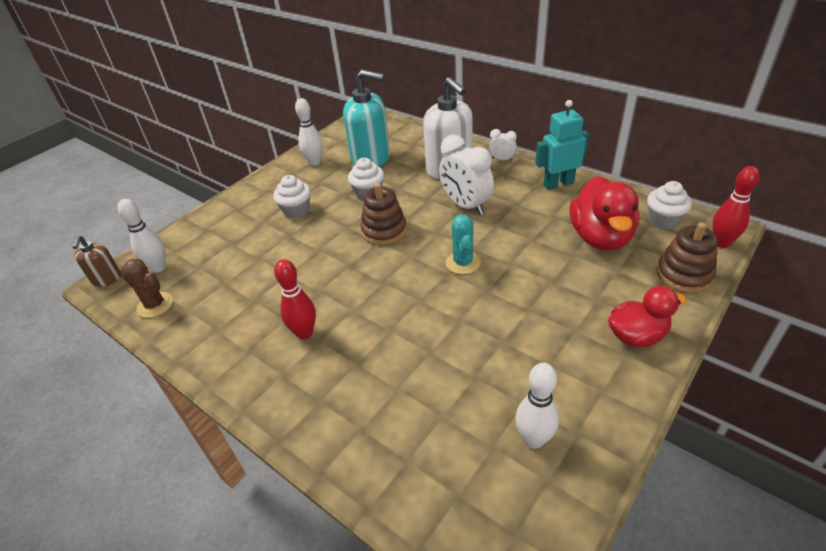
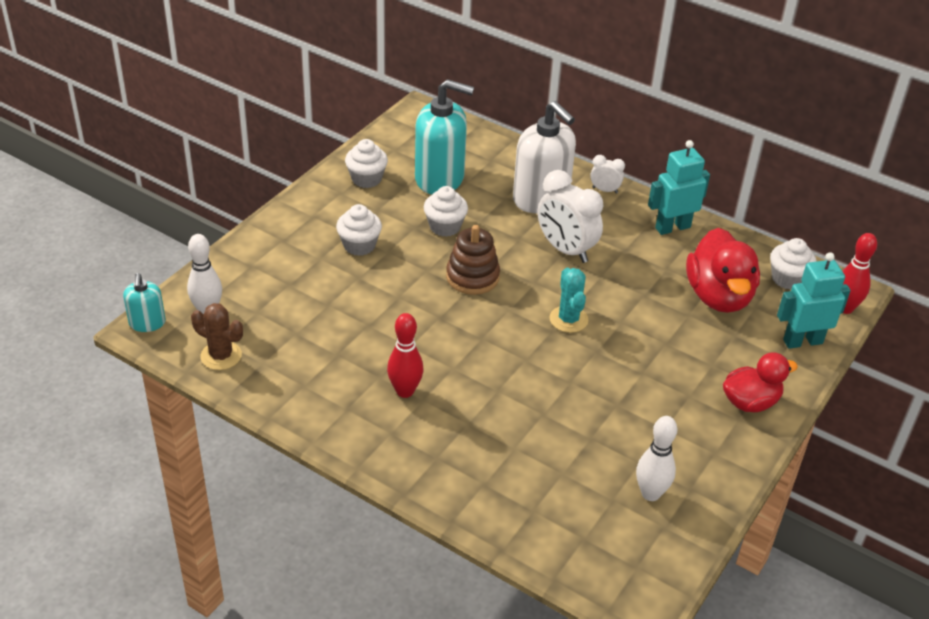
camera: 10 degrees left, 0 degrees up
(106, 279) = (147, 323): brown soap dispenser -> turquoise soap dispenser
(314, 162) = (366, 179): white bowling pin -> white cupcake
(684, 274) = (802, 341): brown stacking toy -> turquoise robot

